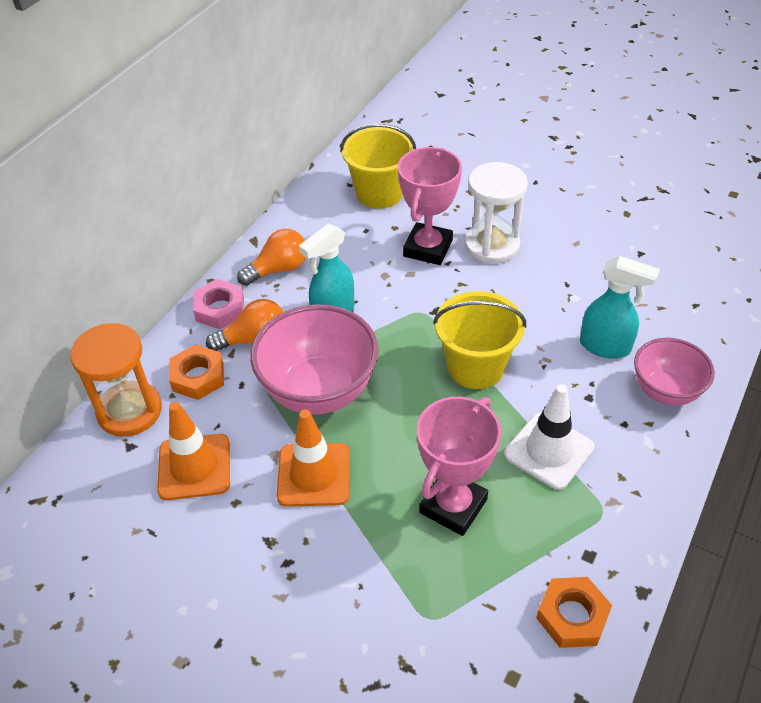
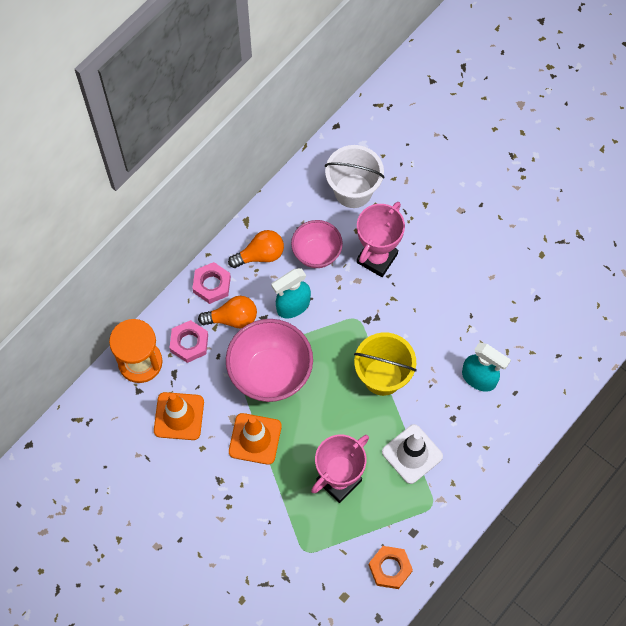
camera: 10 degrees right, 20 degrees up
(198, 377) = (189, 343): orange nut -> pink nut
(379, 193) = (353, 191): yellow bucket -> white bucket
(491, 245) = (426, 265): white hourglass -> none
(665, 391) = (506, 425): pink bowl -> pink bowl (316, 253)

